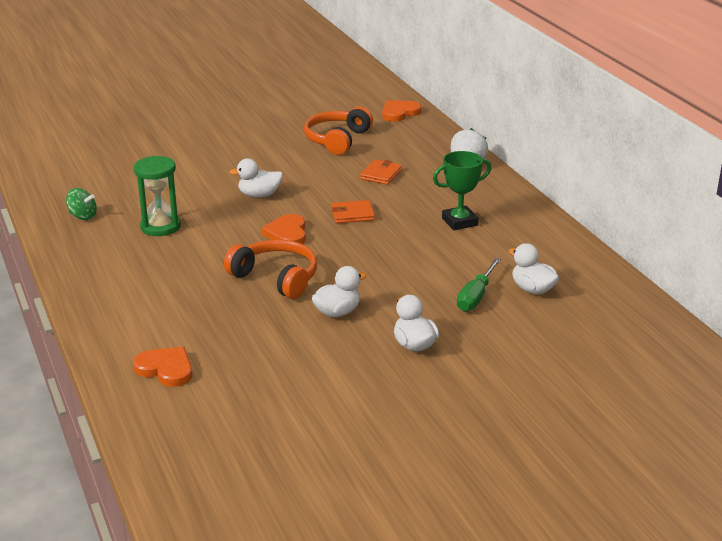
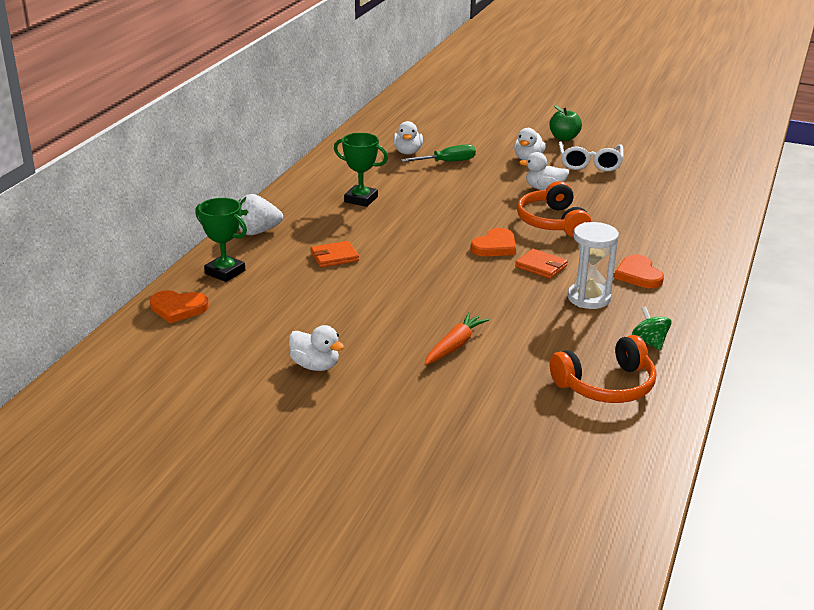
camera: 135 degrees left, 0 degrees up
(160, 227) = (589, 298): green hourglass -> white hourglass
(166, 369) = (695, 205): orange heart -> orange heart (638, 275)
(208, 162) = (454, 346): none -> orange carrot
(259, 195) = (464, 287): white duck -> white duck (315, 366)
(337, 140) = (296, 308): orange headphones -> orange headphones (606, 385)
(344, 374) = (590, 164): none -> white glasses
(352, 214) = (421, 237): orange wallet -> orange wallet (541, 266)
(422, 137) = (225, 272): none -> green trophy
(430, 403) = (564, 138): none -> green apple

